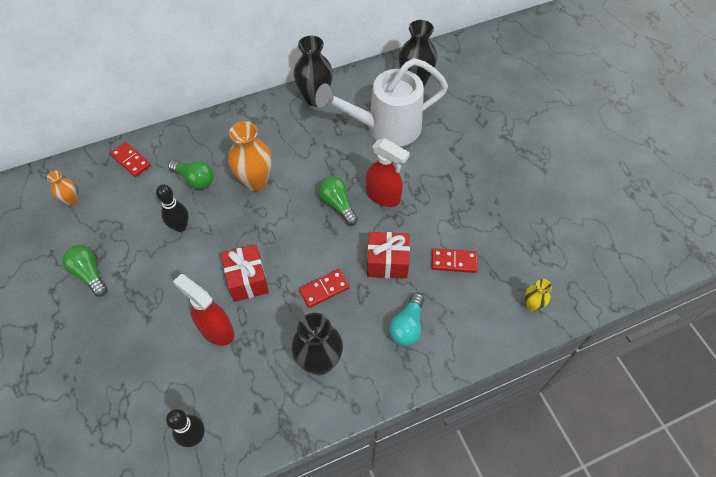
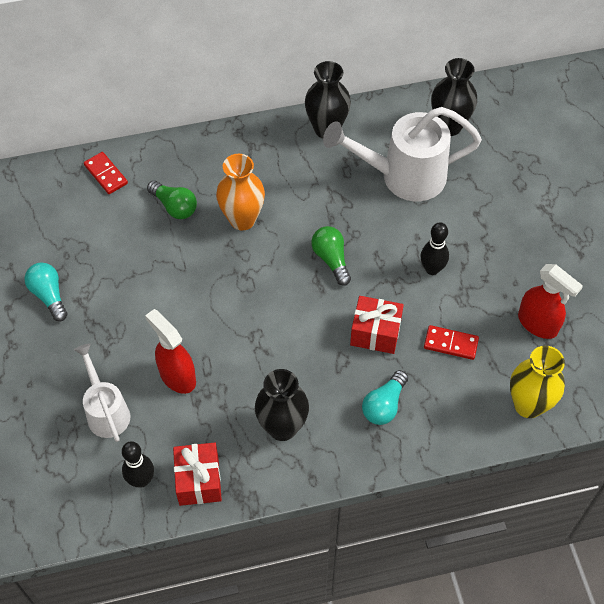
camera: 10 degrees right, 0 degrees up
(71, 200) = (36, 210): orange vase -> none
(89, 274) = (49, 295): green light bulb -> turquoise light bulb
(154, 374) = (106, 411): none -> white watering can
(180, 226) = (152, 258): black bowling pin -> black bowling pin (432, 269)
(247, 280) = (218, 328): red gift -> red gift (199, 481)
(324, 289) = (300, 351): red domino -> none
(383, 196) = (385, 257): red spray bottle -> red spray bottle (538, 324)
(532, 305) = (528, 405): yellow vase -> yellow vase, size x1.92

